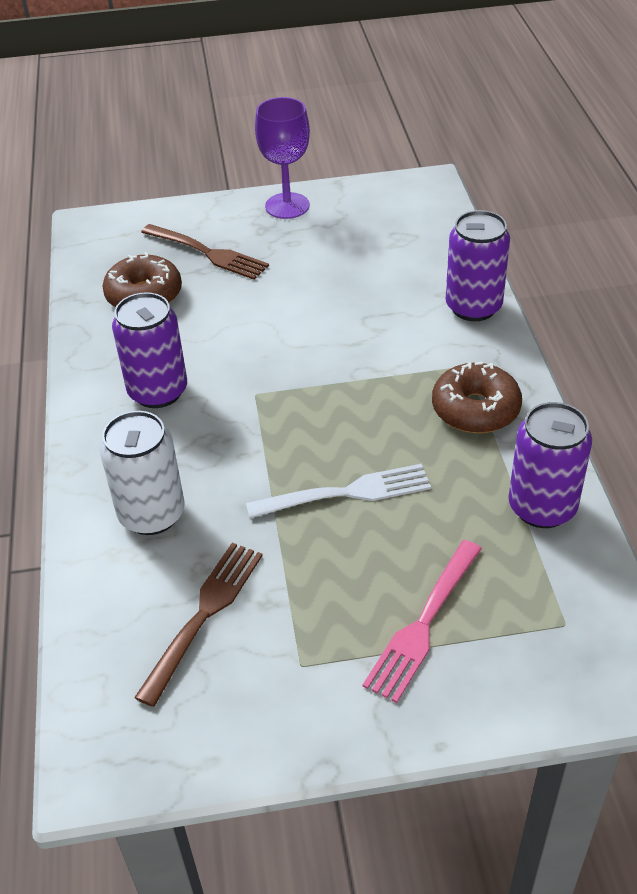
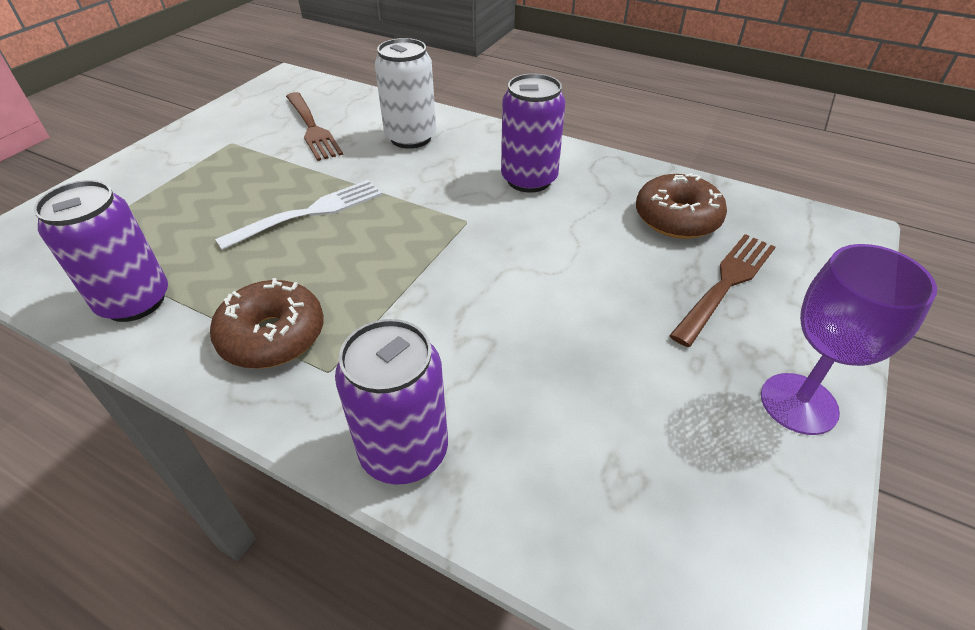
camera: 125 degrees right, 0 degrees up
(207, 253) = (726, 285): brown fork -> brown fork turned 150 degrees clockwise
(345, 493) = (308, 214): white fork -> white fork turned 150 degrees counterclockwise
(424, 622) = (173, 193): pink fork -> none

